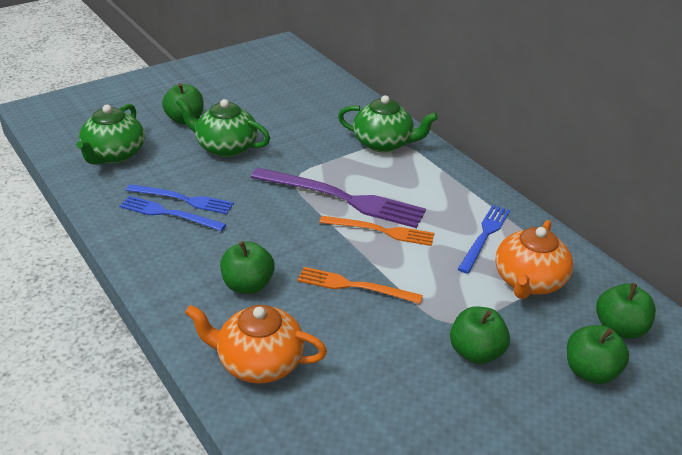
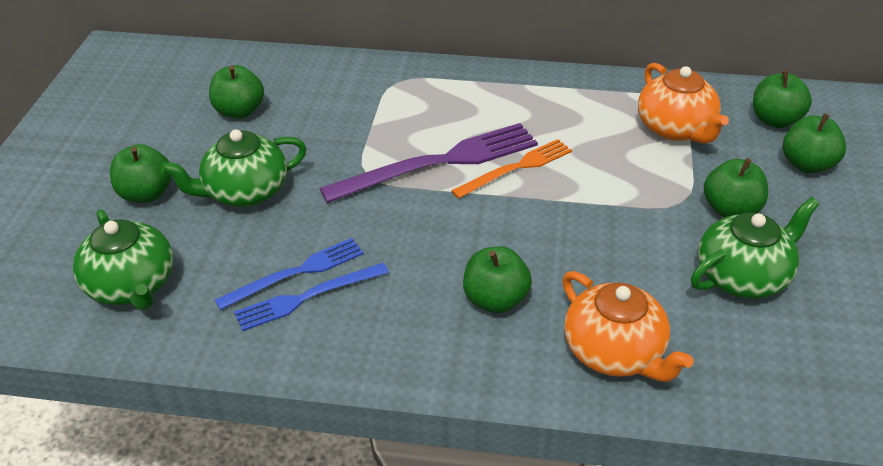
camera: 45 degrees left, 5 degrees up
(259, 362) = (615, 352): orange teapot -> orange teapot turned 90 degrees counterclockwise
(288, 108) = (239, 111): none -> green apple
(354, 286) = (575, 229): orange fork -> none
(383, 143) = (387, 88): green teapot -> green teapot (743, 276)
(484, 236) = (593, 115): blue fork -> none

